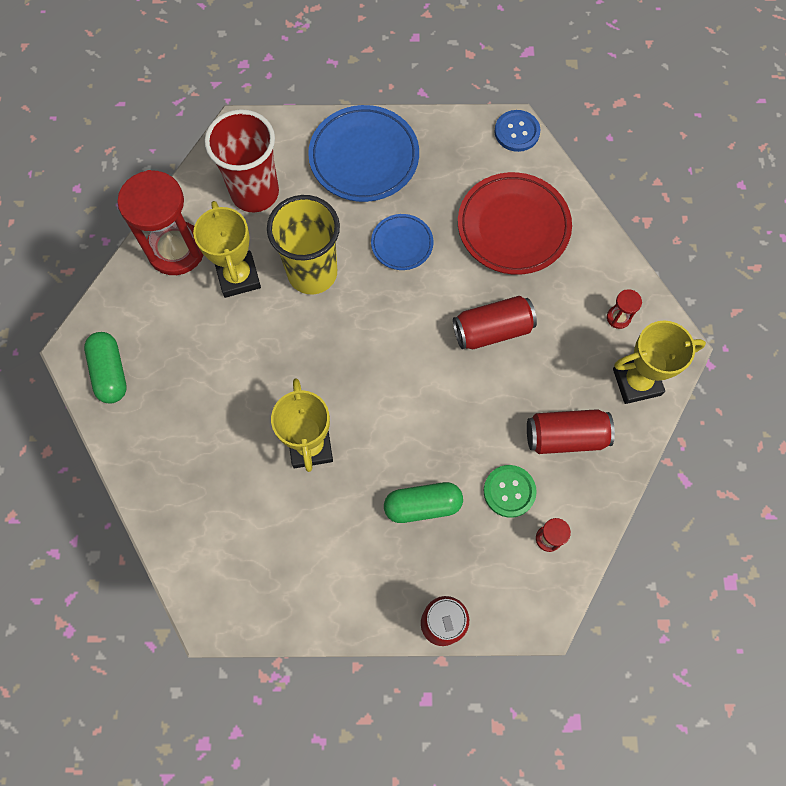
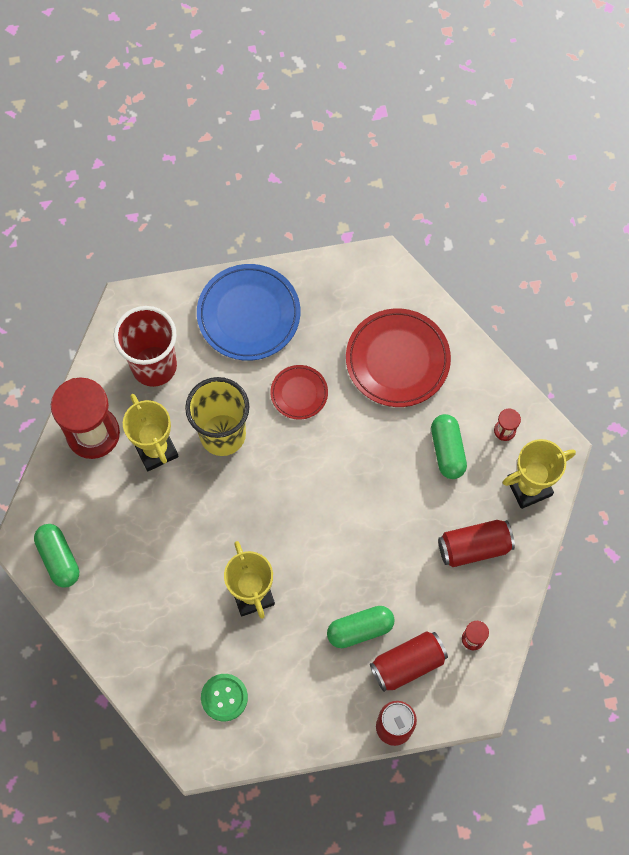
camera: 10 degrees left, 0 degrees up
(402, 244) = (299, 393): blue plate -> red plate
(492, 330) = (394, 461): red can -> red can (407, 664)
(509, 491) = (433, 604): green button -> green button (224, 697)
(517, 132) = (386, 266): blue button -> none
(552, 328) = (447, 450): none -> green capsule

